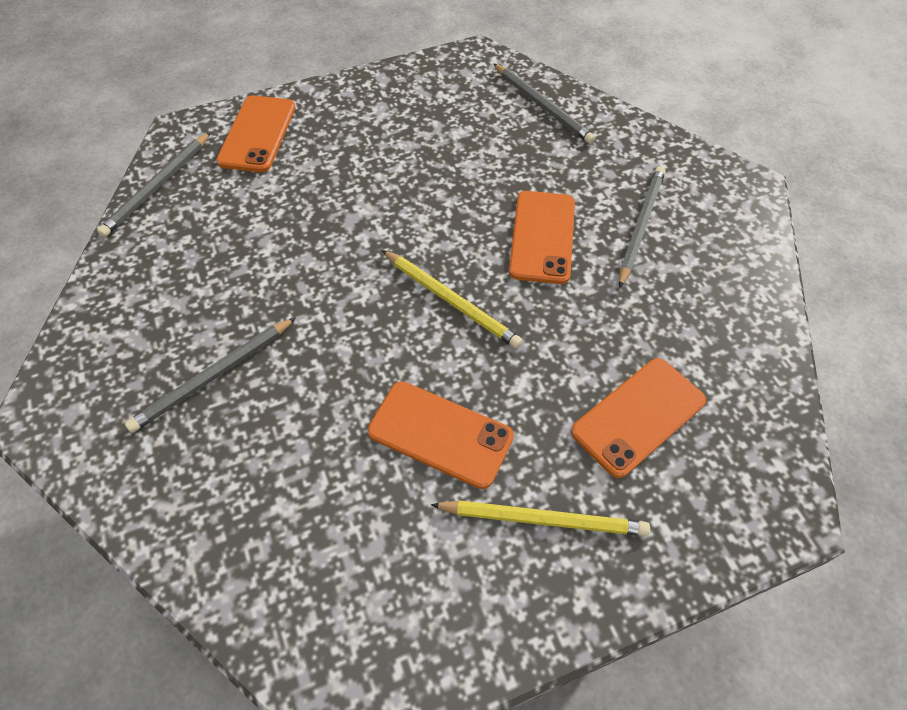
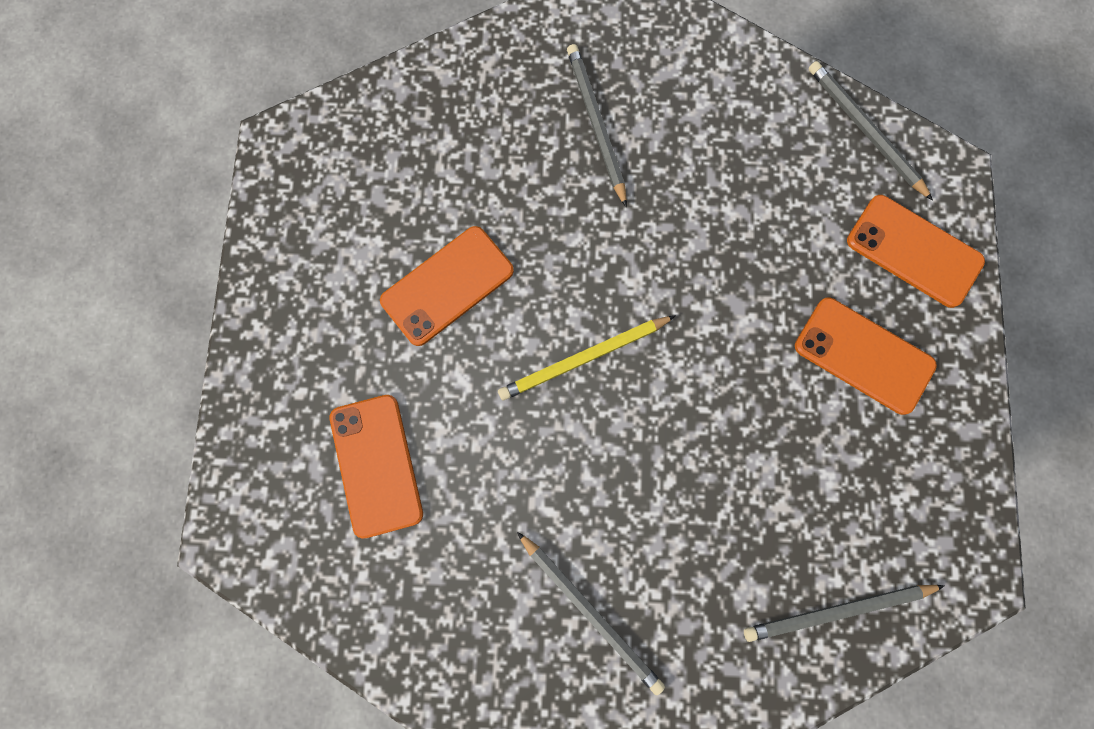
camera: 115 degrees right, 20 degrees up
(542, 237) = (624, 492): orange phone -> orange phone (863, 356)
(542, 519) = (332, 332): yellow pencil -> none

